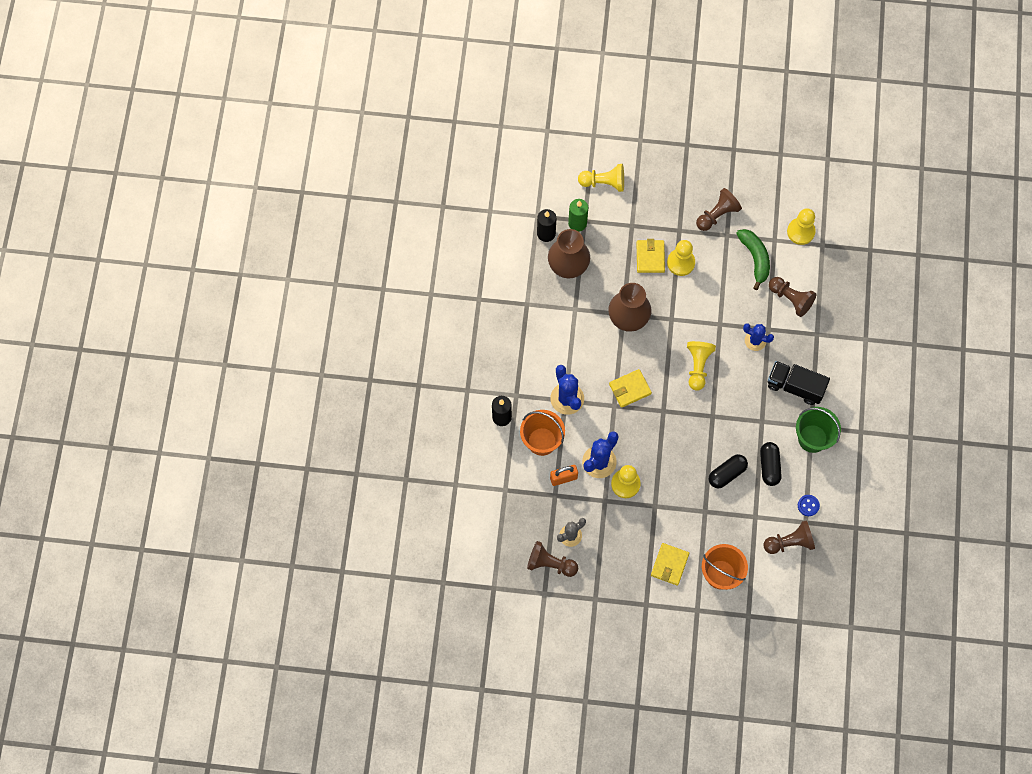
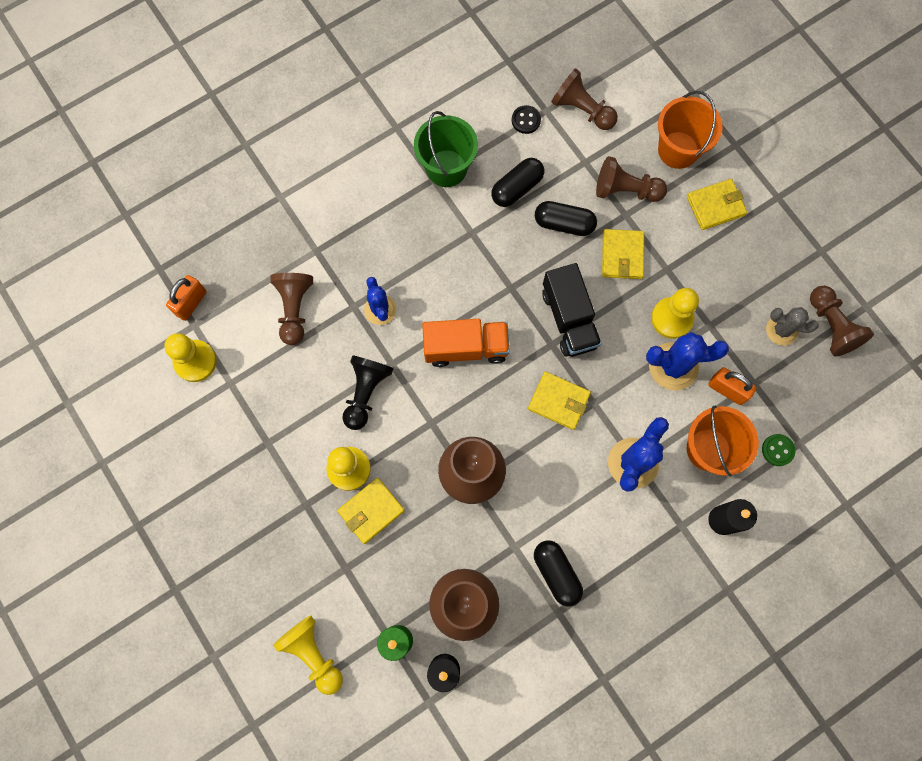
camera: 130 degrees left, 5 degrees up
(511, 475) = (777, 450): none -> green button
(545, 318) = (556, 573): none -> black capsule
(682, 489) = (622, 255): none -> yellow wallet
(698, 366) = (465, 347): yellow pawn -> orange truck
(714, 300) = (366, 393): none -> black pawn
(717, 215) = (248, 475): brown pawn -> brown pawn (625, 190)
(755, 258) = (273, 387): green banana -> none
(795, 386) = (400, 228): black truck -> black truck (569, 319)
(808, 505) = (526, 120): blue button -> black button
(836, 252) = (191, 303): none -> orange padlock

